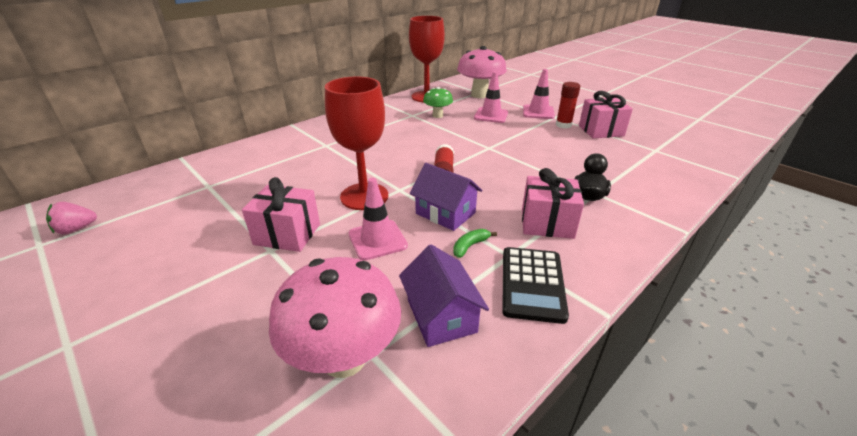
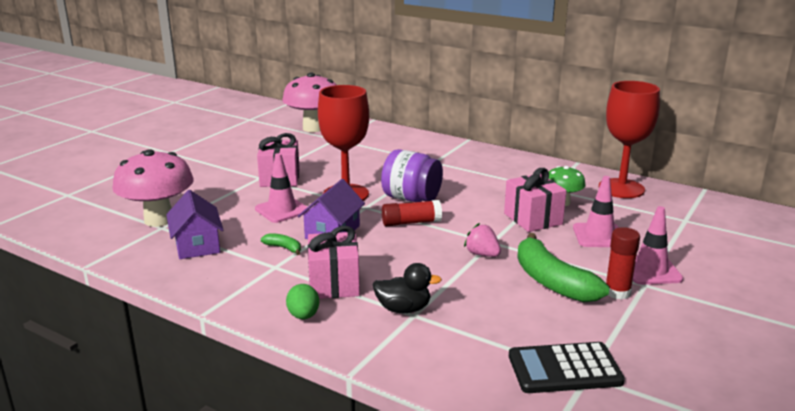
camera: 75 degrees right, 10 degrees down
(76, 229) = (267, 122): pink strawberry -> pink strawberry (482, 254)
(396, 166) = (411, 198): none -> purple jar
(441, 315) = (197, 245): purple house -> purple house turned 75 degrees counterclockwise
(479, 95) = (673, 222): pink mushroom -> pink mushroom (313, 128)
(532, 284) = (237, 279): black calculator -> black calculator (564, 369)
(549, 139) = (552, 282): none -> green banana
(601, 131) = (624, 325): pink gift -> pink gift (533, 219)
(604, 245) = (303, 316): none -> green egg

